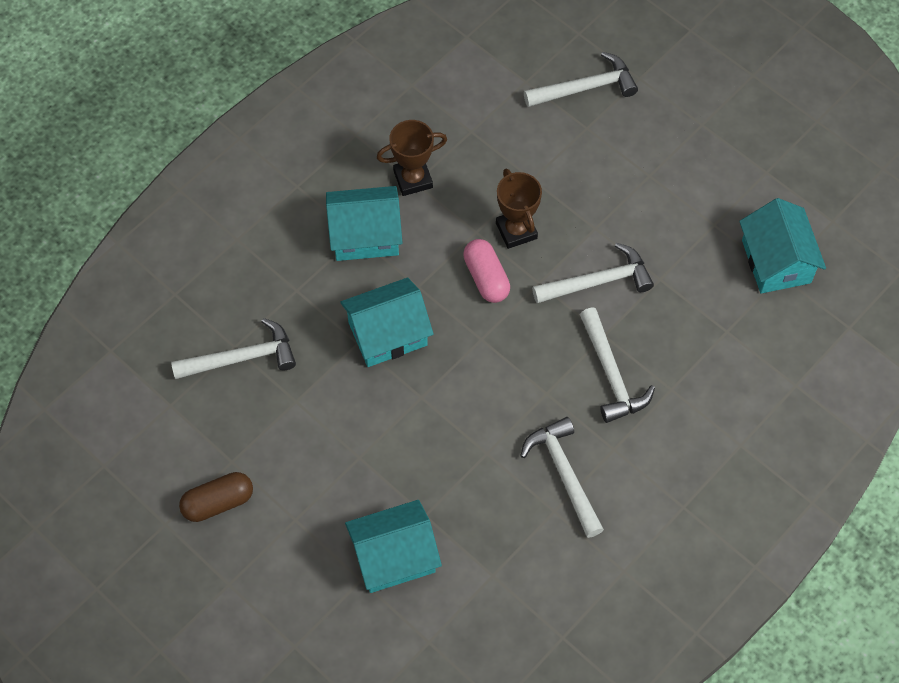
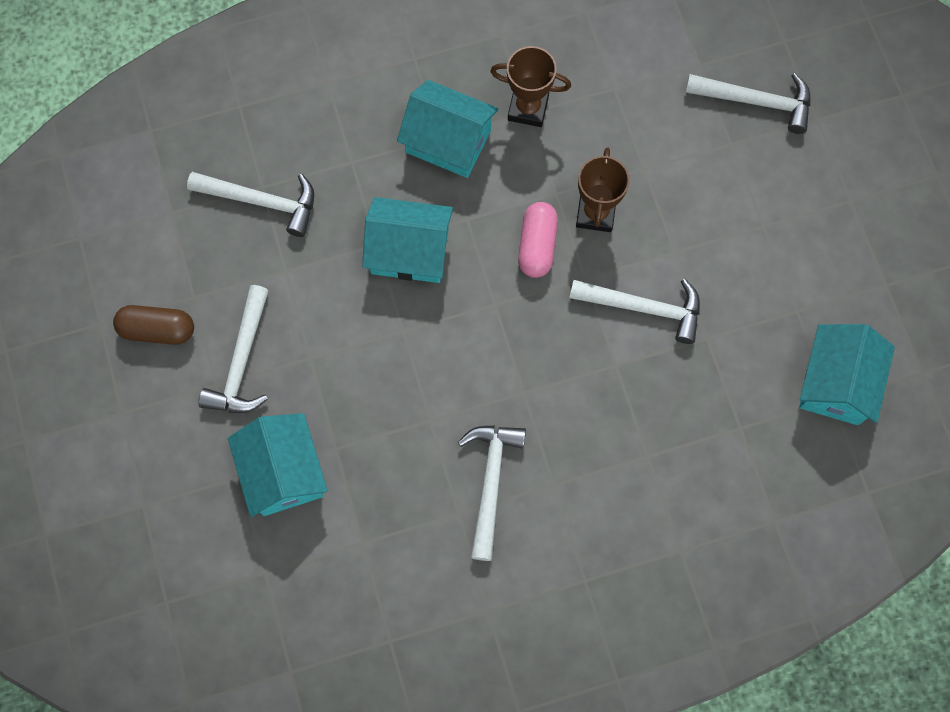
camera: 30 degrees right, 10 degrees up
(394, 556) = (283, 472): turquoise house -> turquoise house turned 60 degrees clockwise
(611, 374) = (598, 408): white hammer -> white hammer (242, 361)

